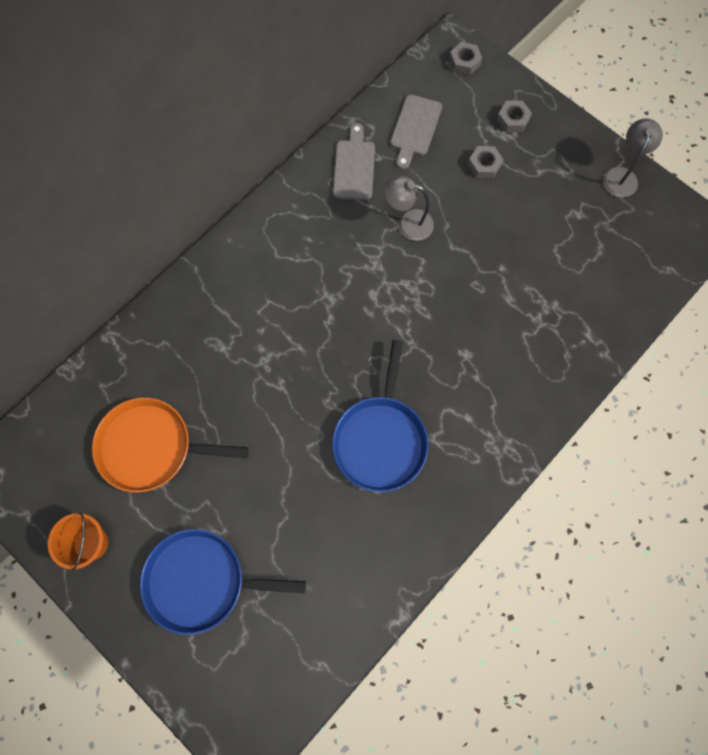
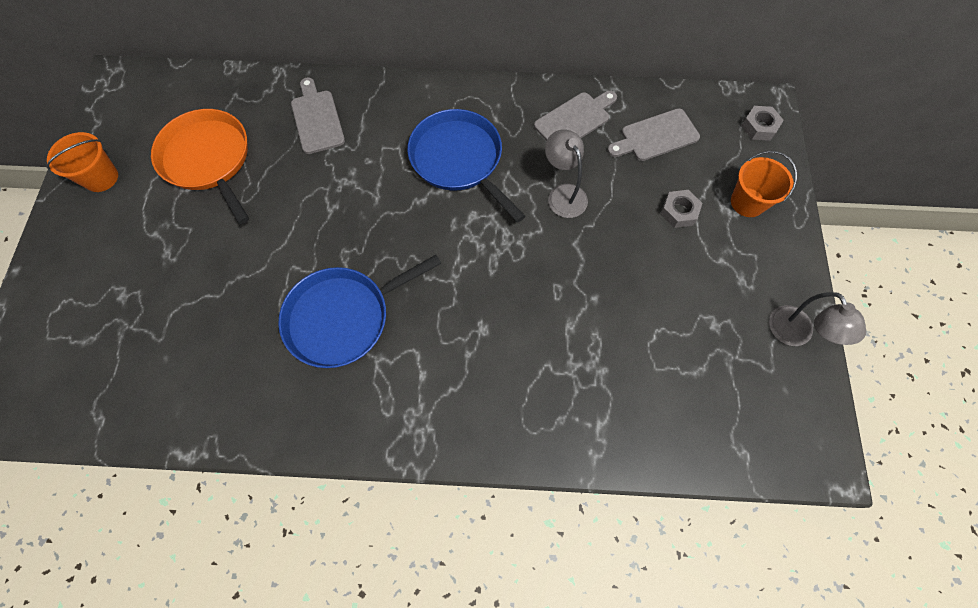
camera: 50 degrees right, 5 degrees down
(186, 340) = (317, 119): none -> grey cutting board
(201, 581) = (118, 273): blue pan -> blue pan (459, 160)
(513, 120) = (747, 202): grey nut -> orange bucket
(622, 175) = (795, 334): grey lamp -> grey lamp turned 90 degrees clockwise

